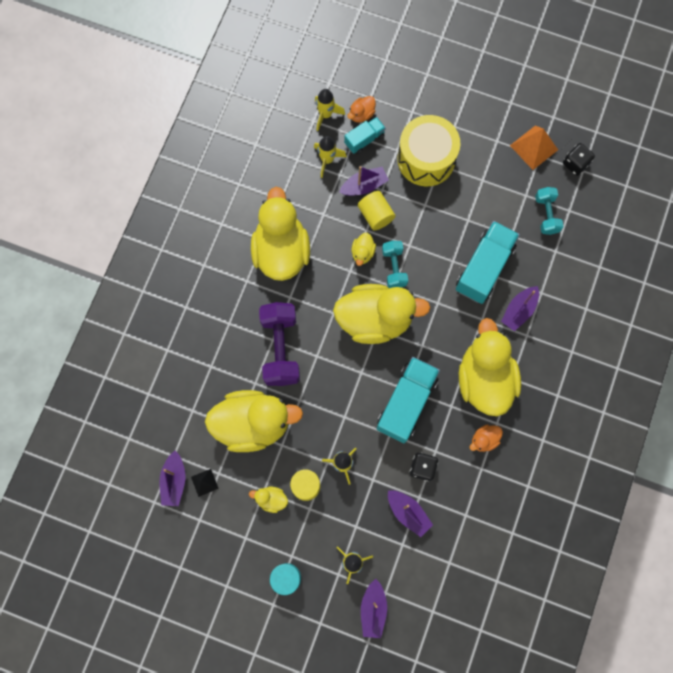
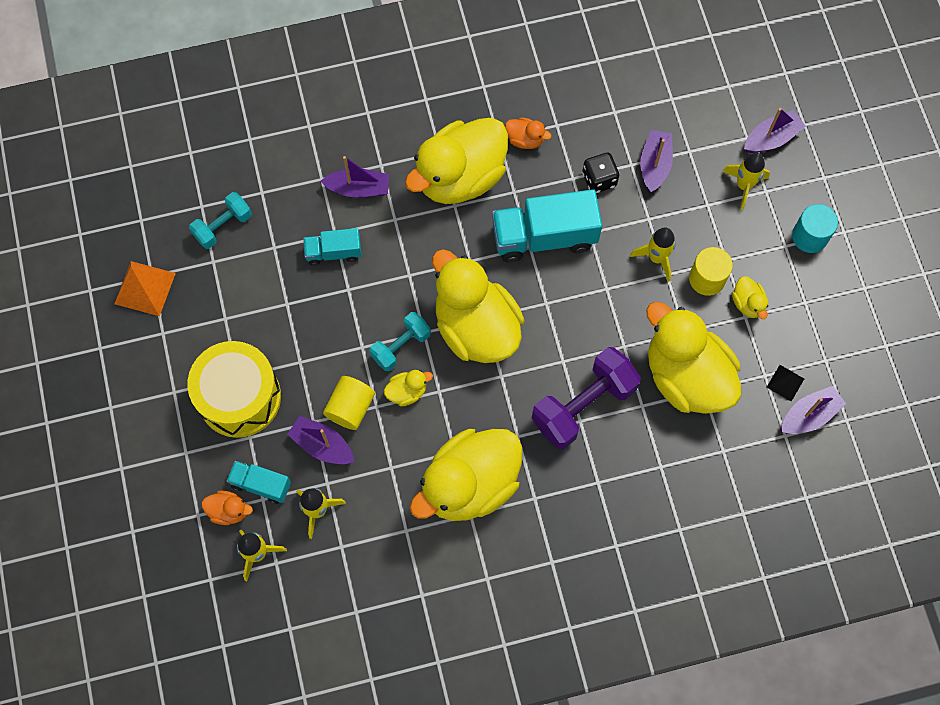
camera: 125 degrees left, 5 degrees down
(484, 268) = (334, 252): turquoise truck -> turquoise truck, size x0.54
(575, 164) = (137, 232): black dice -> none

